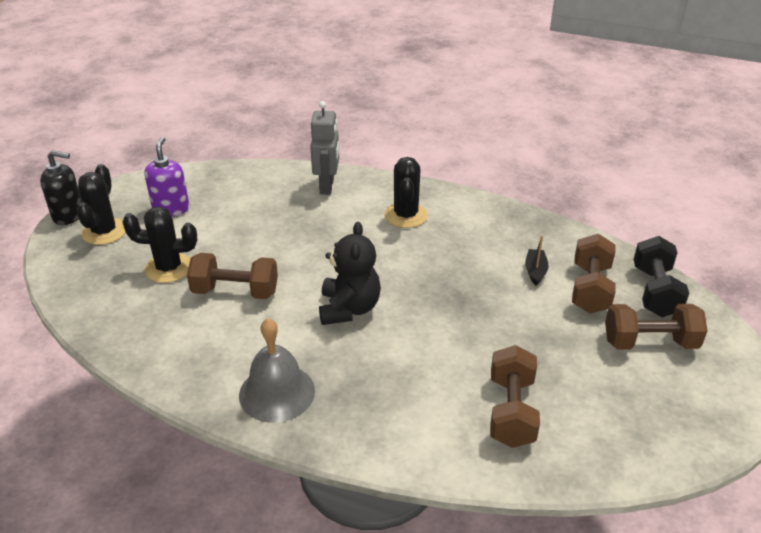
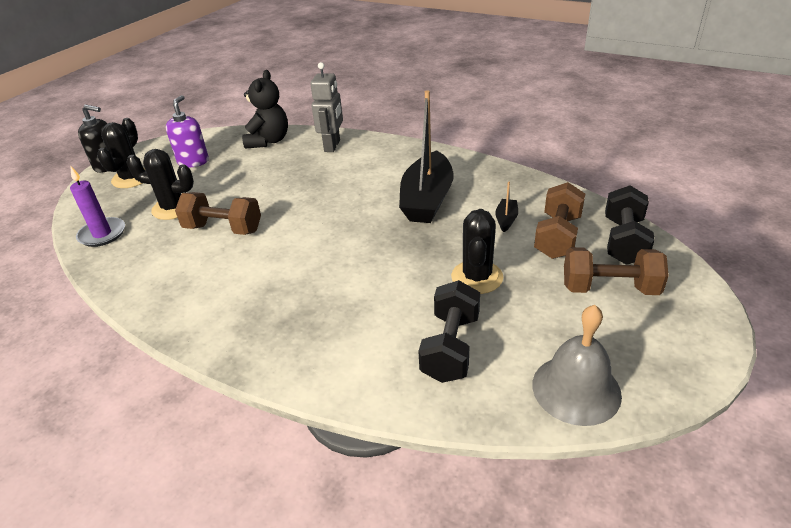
camera: 10 degrees right, 0 degrees up
(97, 303) = (102, 234): none -> purple candle
(277, 392) = (229, 317): grey bell -> grey bell (576, 389)
(349, 309) = (320, 246): black teddy bear -> black teddy bear (268, 141)
(406, 215) = (395, 170): black cactus -> black cactus (477, 277)
(448, 250) = (427, 200): none -> black boat
(511, 411) = (450, 347): brown dumbbell -> black dumbbell

